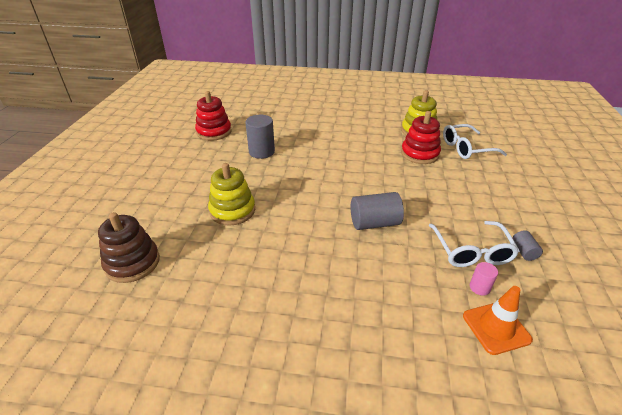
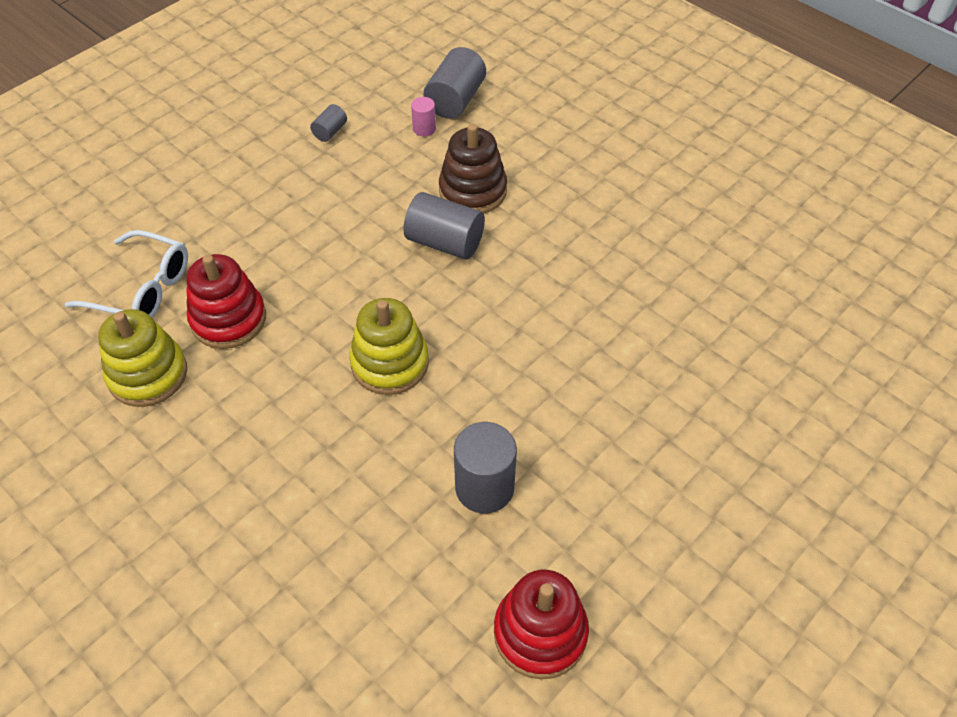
camera: 145 degrees left, 15 degrees up
(132, 263) = (791, 344): brown stacking toy -> brown stacking toy (472, 191)
(232, 210) = (620, 364): yellow stacking toy -> yellow stacking toy (390, 363)
(471, 251) = (381, 158): white glasses -> none
(496, 328) = (455, 100): orange traffic cone -> grey cylinder

